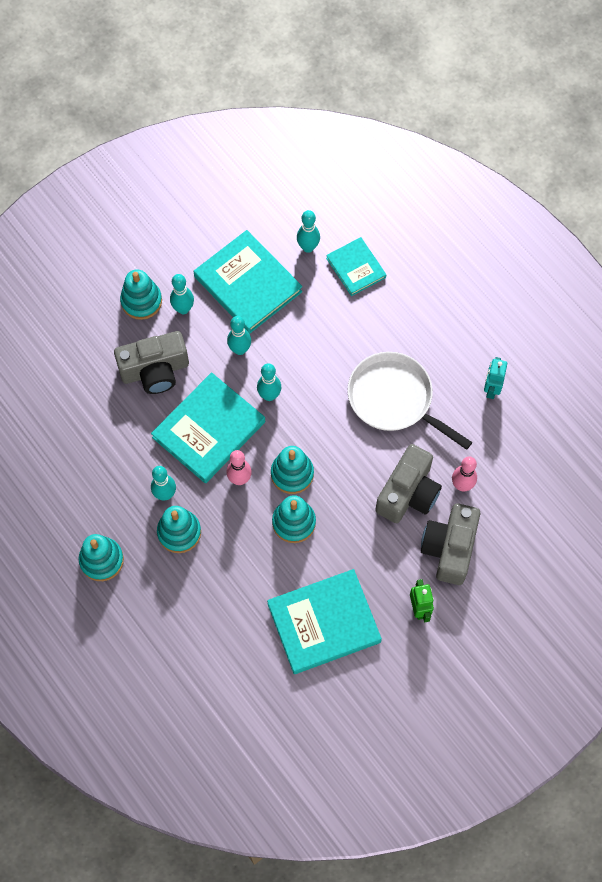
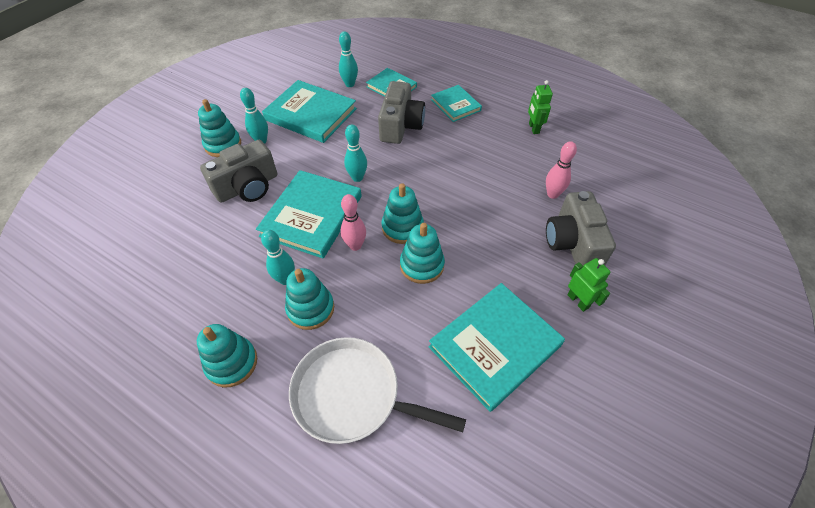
camera: 20 degrees left, 15 degrees down
(240, 349) = (319, 154): turquoise bowling pin -> none
(394, 399) = (463, 153): white pan -> white pan (352, 395)
(408, 493) = (512, 212): grey camera -> grey camera (400, 126)
(419, 323) = (455, 105): none -> turquoise book
(491, 389) = (533, 128): turquoise robot -> green robot

